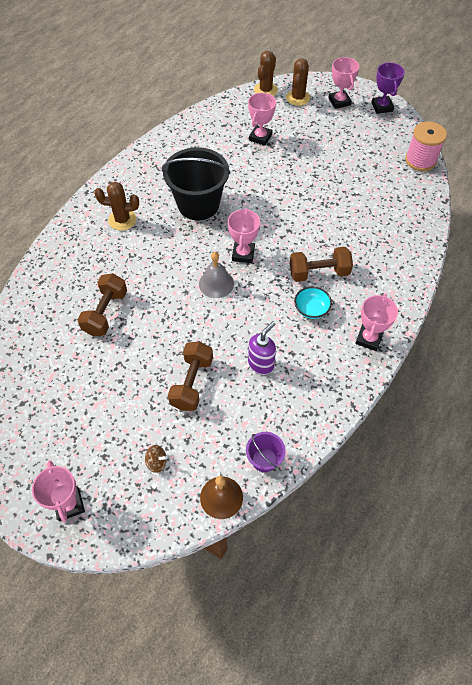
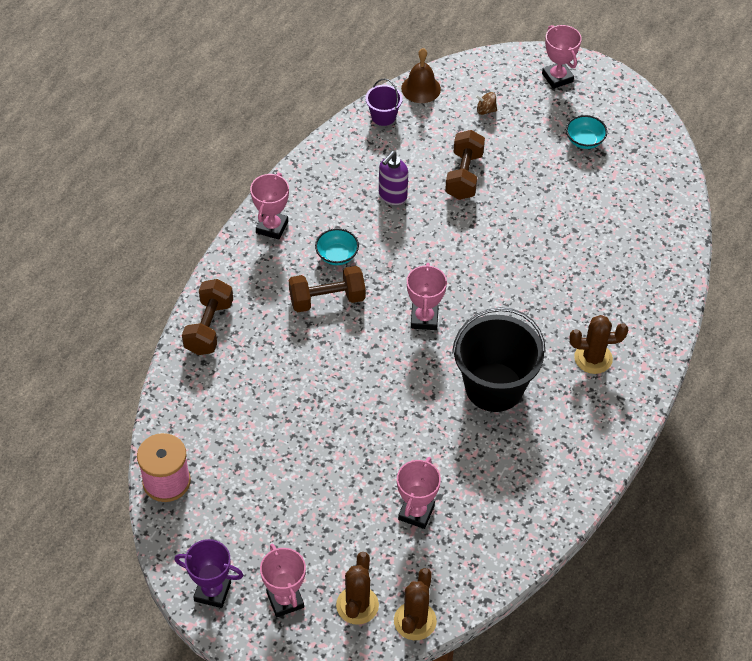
camera: 175 degrees right, 5 degrees down
(66, 417) = (584, 141): none -> turquoise bowl
(105, 313) = (577, 240): brown dumbbell -> brown dumbbell (209, 327)
(216, 283) = (453, 280): grey bell -> none
(381, 107) = (212, 591): purple trophy -> purple trophy turned 60 degrees counterclockwise

